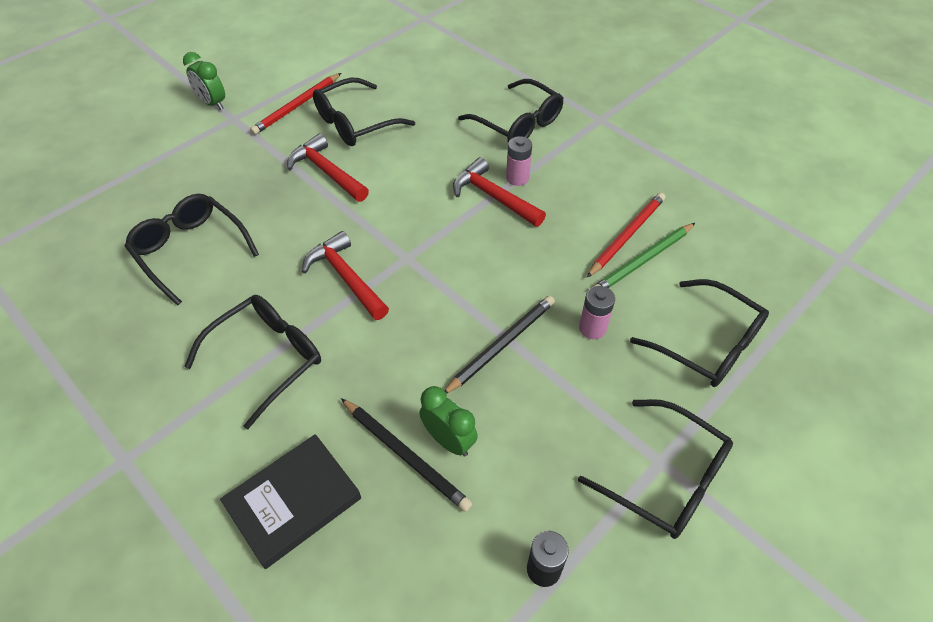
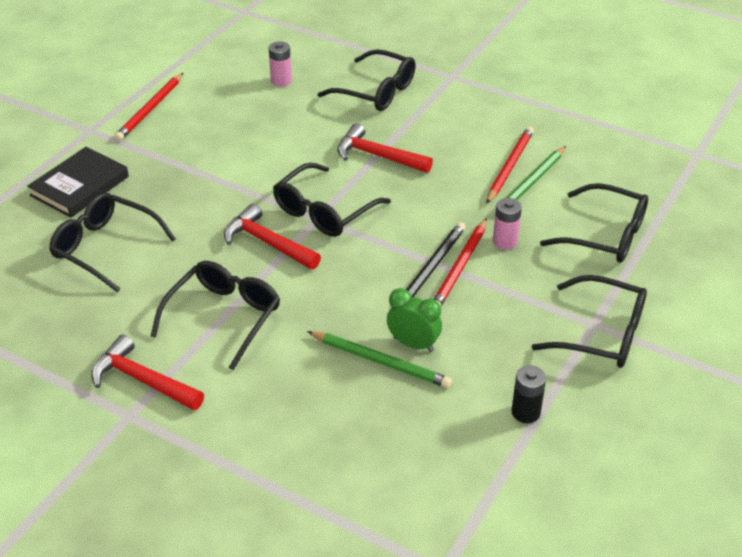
camera: 15 degrees left, 10 degrees down
(212, 103) = (60, 120): green clock -> none
(293, 501) = (298, 412): black book -> black book (79, 186)
(327, 172) = (209, 161): red hammer -> red hammer (143, 380)
(355, 123) = (217, 115): black glasses -> black glasses (324, 211)
(406, 455) = (381, 361): black pencil -> green pencil
(517, 178) = (393, 137): pink battery -> pink battery (281, 81)
(533, 351) = (460, 267): none -> red pencil

